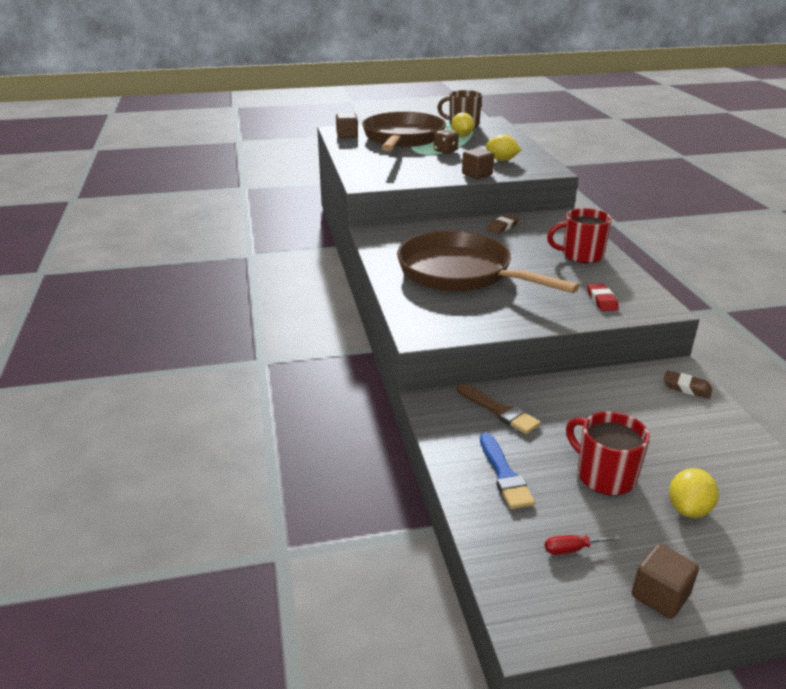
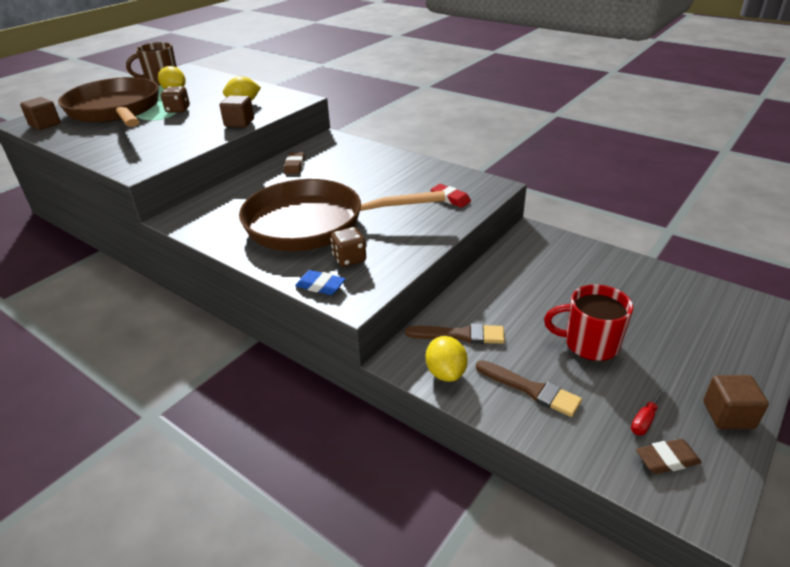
camera: 40 degrees left, 5 degrees up
(410, 315) = (320, 286): none -> blue eraser
(454, 308) = (349, 259): none -> brown dice
(504, 474) = (531, 389): blue brush -> brown brush
(581, 255) = (387, 167): red mug -> none
(686, 388) = (551, 243): brown eraser -> brown eraser (667, 459)
(688, 509) = (661, 335): yellow lemon -> yellow lemon (446, 373)

